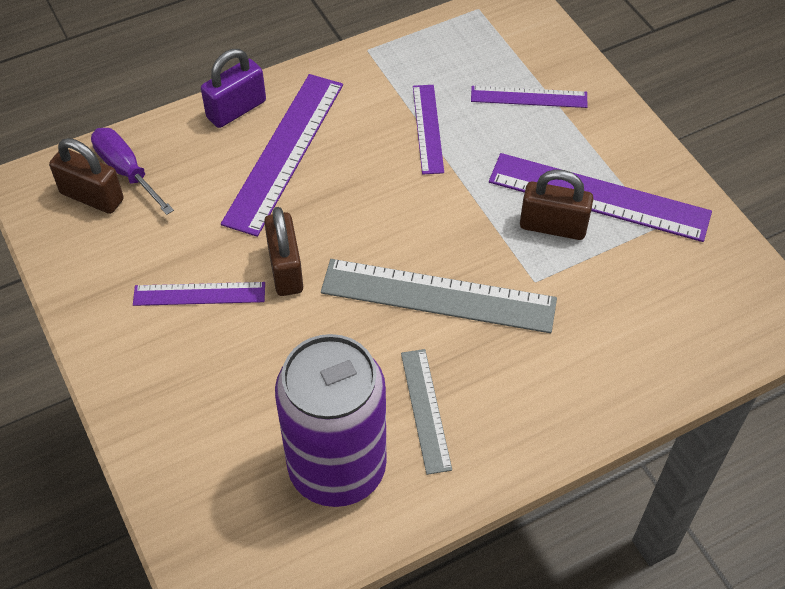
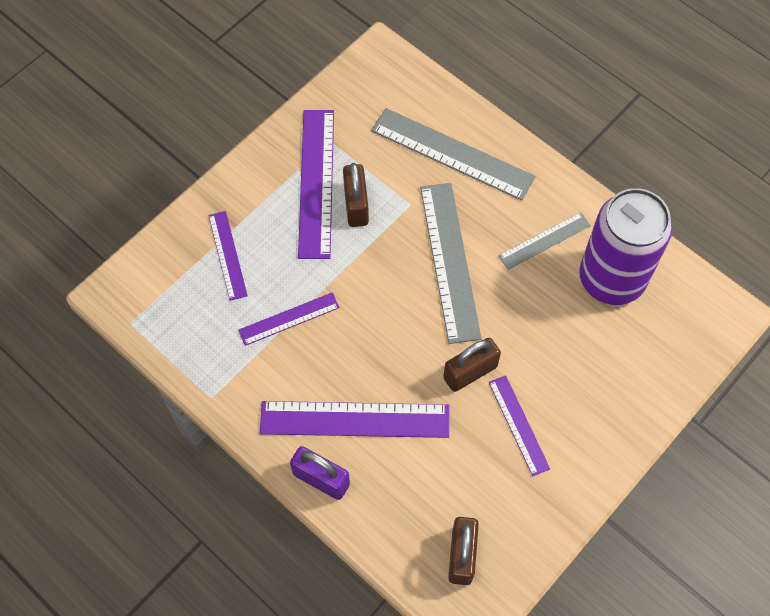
camera: 110 degrees left, 10 degrees up
(126, 171) = (424, 540): purple screwdriver -> none
(597, 350) = (452, 153): none -> grey ruler

